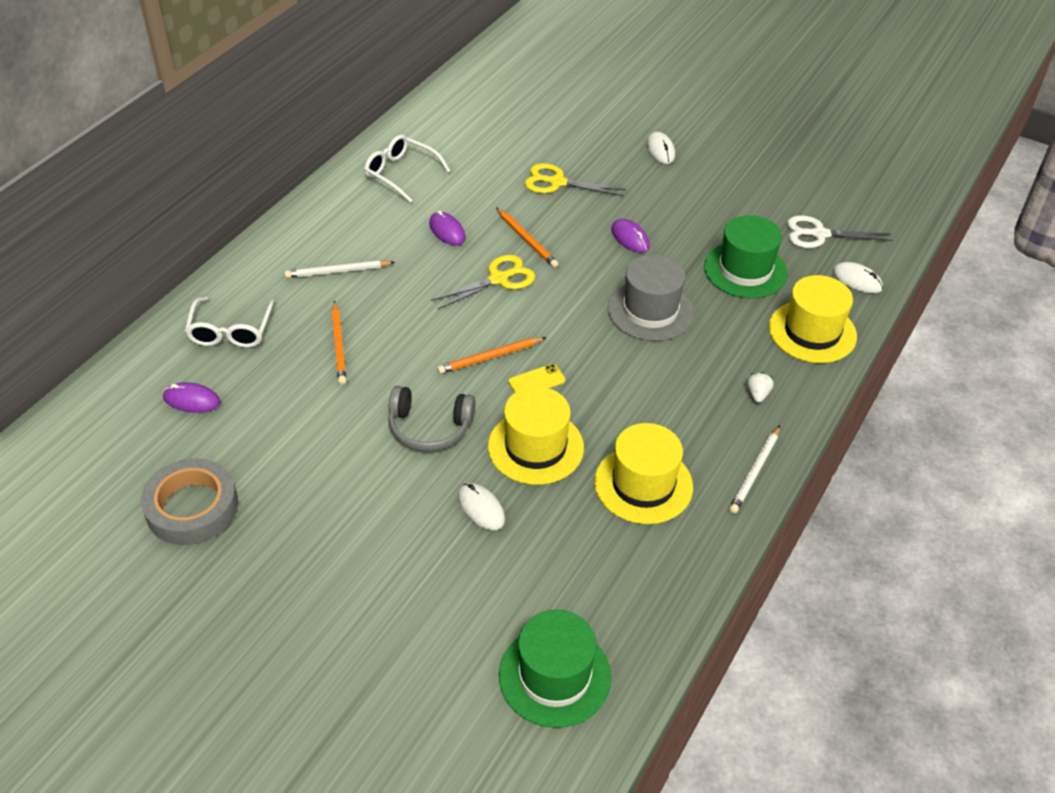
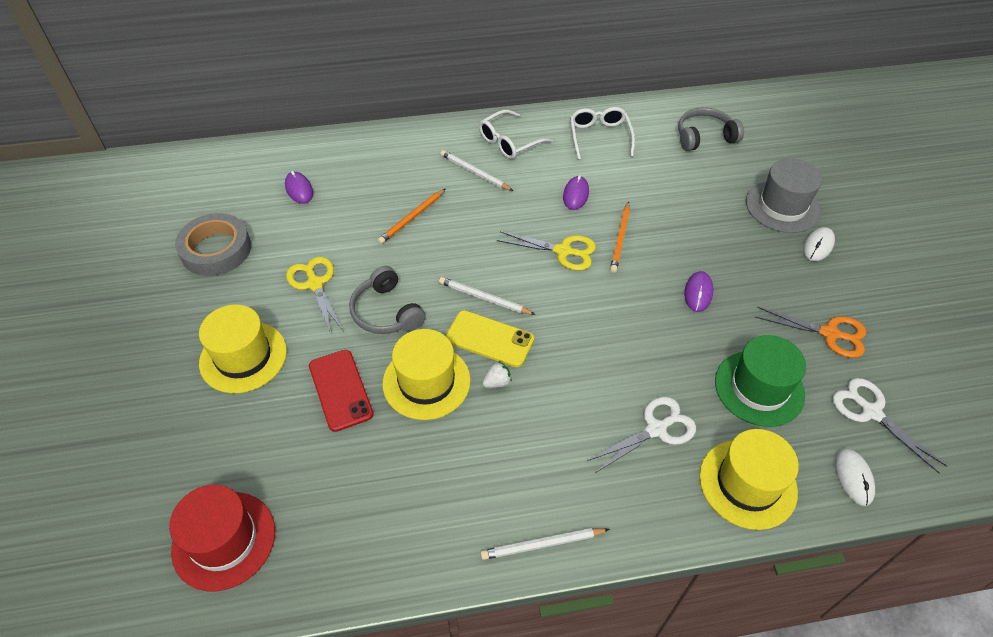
camera: 50 degrees right, 5 degrees up
(231, 331) = (371, 165): white glasses -> white glasses (509, 142)
(481, 508) = (341, 390): white mouse -> red phone
(482, 121) = (704, 137): none -> grey headphones
(490, 357) = (484, 298): orange pencil -> white pencil
(536, 381) = (489, 339): yellow phone -> yellow phone, size x1.69
(554, 676) = (224, 540): green hat -> red hat
(557, 182) = (699, 214): yellow scissors -> yellow scissors (315, 284)
(643, 484) = (454, 473): yellow hat -> yellow hat (243, 357)
(650, 310) = (637, 357): grey hat -> grey hat (782, 206)
(723, 345) = (656, 429): none -> white scissors
(739, 204) = (829, 334): none -> orange scissors
(757, 394) = (629, 490): white strawberry -> white strawberry (497, 382)

